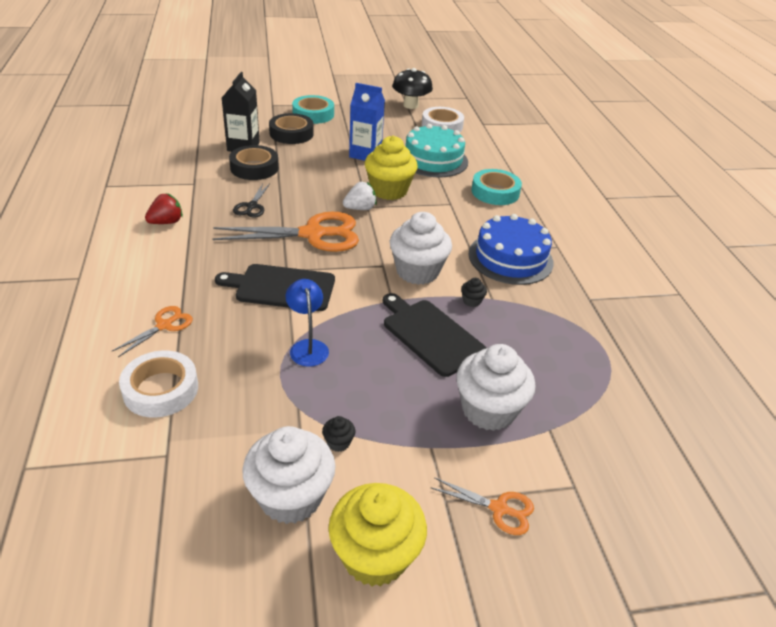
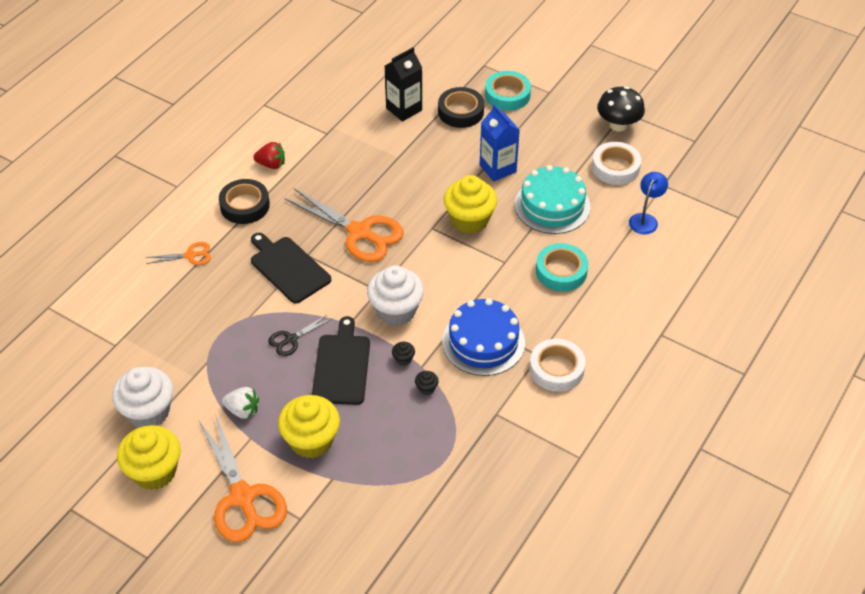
camera: 45 degrees right, 10 degrees up
(161, 389) = (148, 301): white tape -> white tape (556, 369)
(252, 206) = (344, 180): black scissors -> black scissors (291, 339)
(254, 168) = (388, 138): black tape -> black tape (245, 205)
(307, 347) = (255, 324): blue lamp -> blue lamp (645, 219)
(338, 442) = (204, 399): black cupcake -> black cupcake (426, 388)
(360, 208) = (423, 226): white strawberry -> white strawberry (242, 410)
(488, 410) = (311, 440): white cupcake -> yellow cupcake
(499, 509) = (242, 497): orange scissors -> orange scissors, size x2.06

